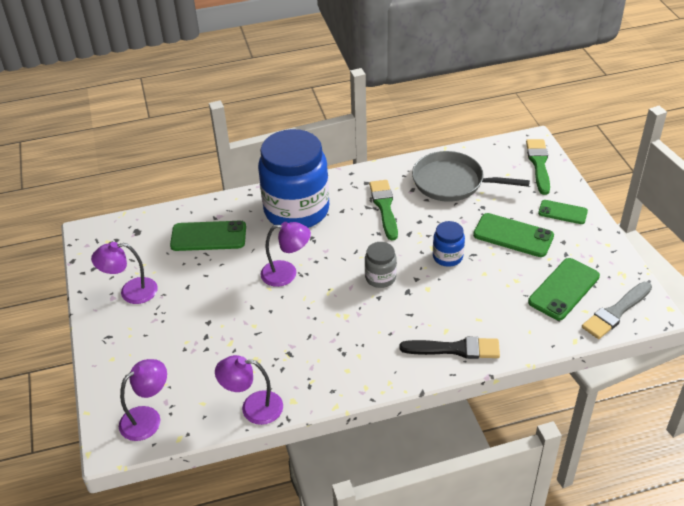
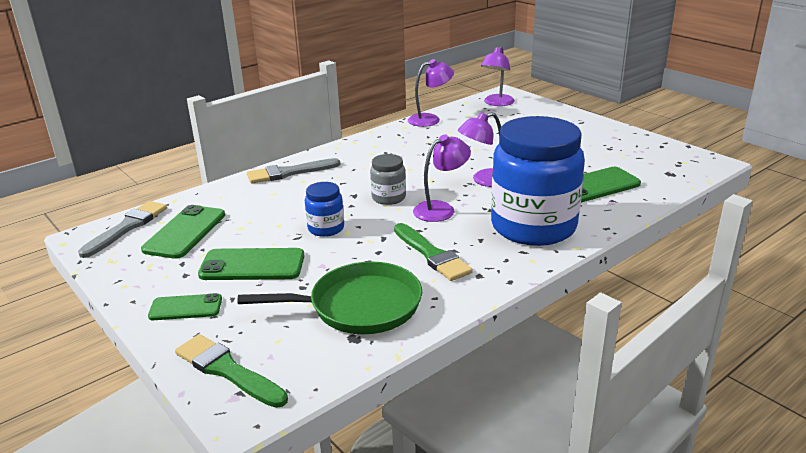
camera: 155 degrees right, 15 degrees down
(131, 292) = (604, 142): purple lamp -> purple lamp (441, 209)
(452, 182) = (359, 306): grey pan -> green pan
(455, 349) = (289, 173): black brush -> grey brush
(539, 164) = (228, 370): green brush -> green brush turned 150 degrees clockwise

